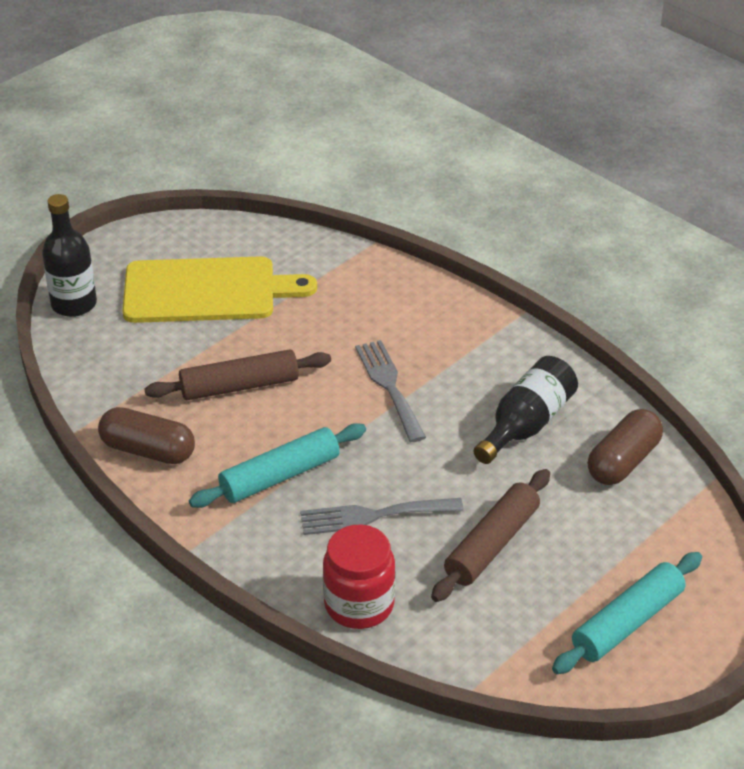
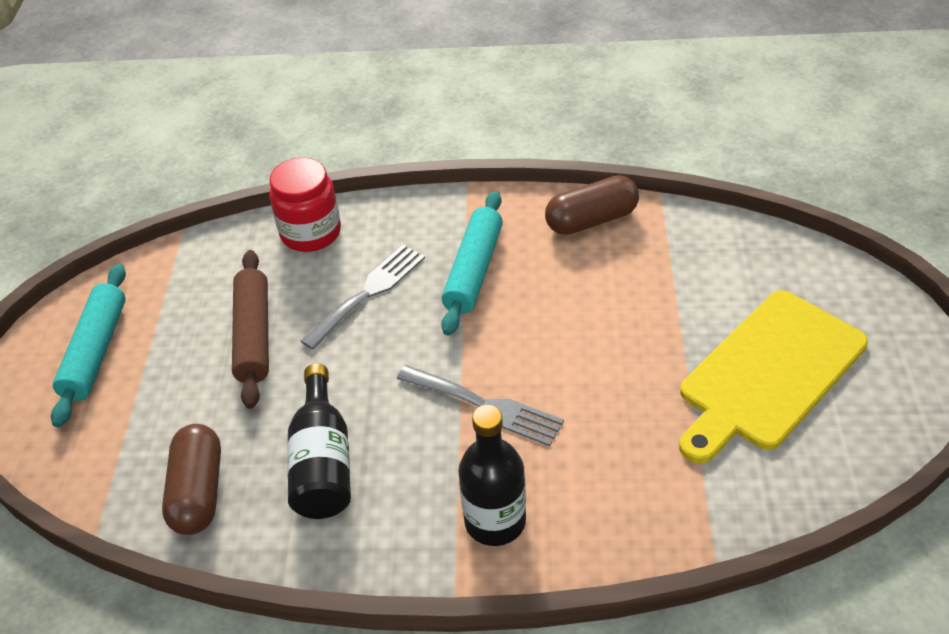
camera: 140 degrees right, 5 degrees up
(74, 304) = (840, 276): black bottle -> black bottle (495, 521)
(239, 386) = (604, 312): brown rolling pin -> none

